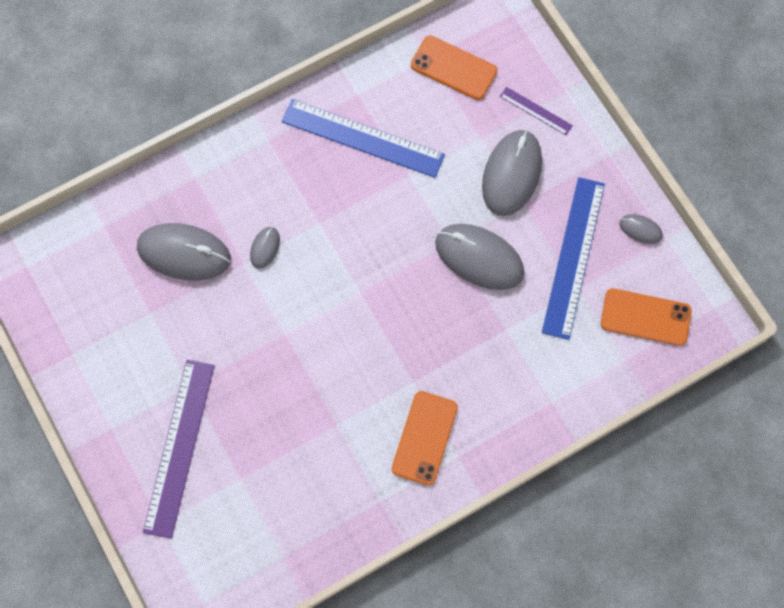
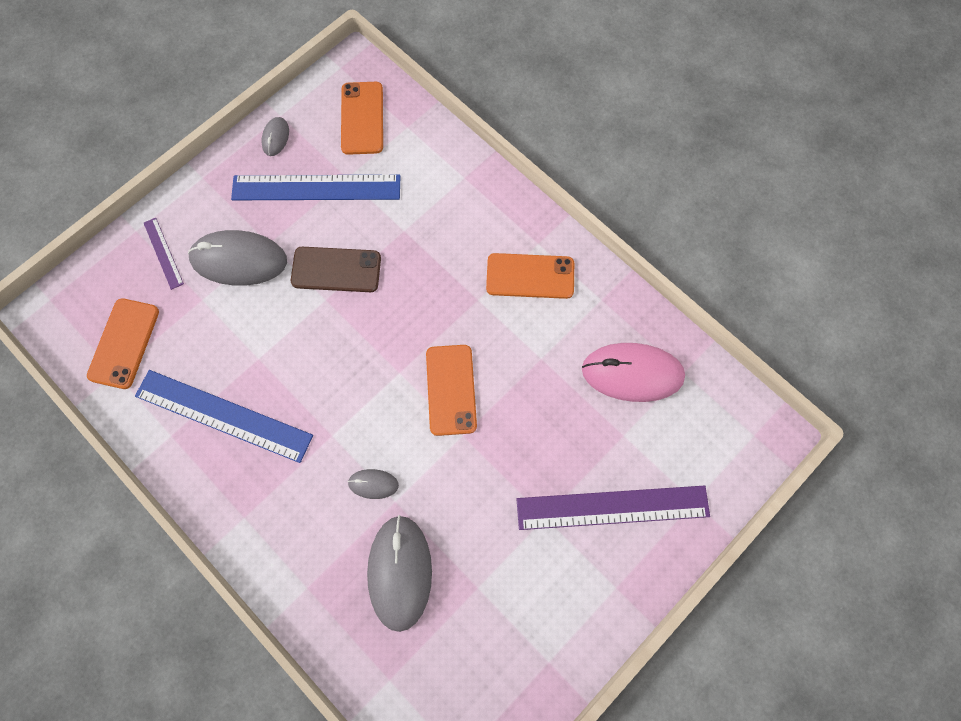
camera: 105 degrees left, 0 degrees up
(297, 507) = (632, 373): none -> pink mouse
(330, 334) = (451, 390): none -> orange phone
(363, 138) = (223, 416): blue ruler -> blue ruler turned 75 degrees counterclockwise
(479, 258) = (336, 270): grey mouse -> brown phone
(535, 111) = (163, 253): purple ruler -> purple ruler turned 45 degrees counterclockwise

